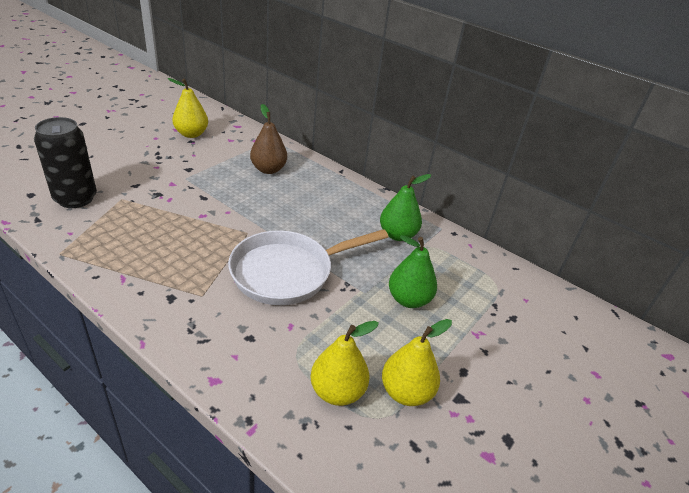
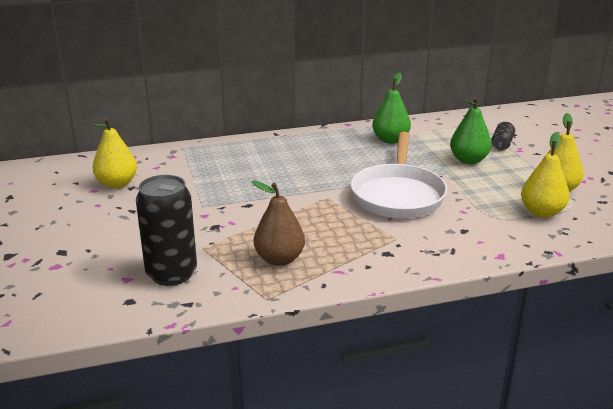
camera: 50 degrees left, 10 degrees down
(268, 169) = (235, 163): brown pear -> brown pear (279, 259)
(474, 315) = (501, 144): none -> black can

